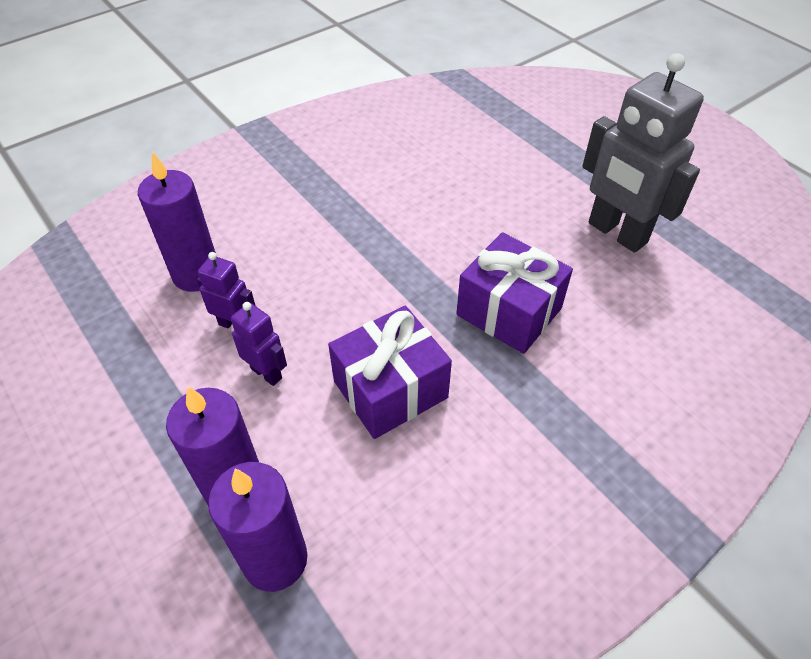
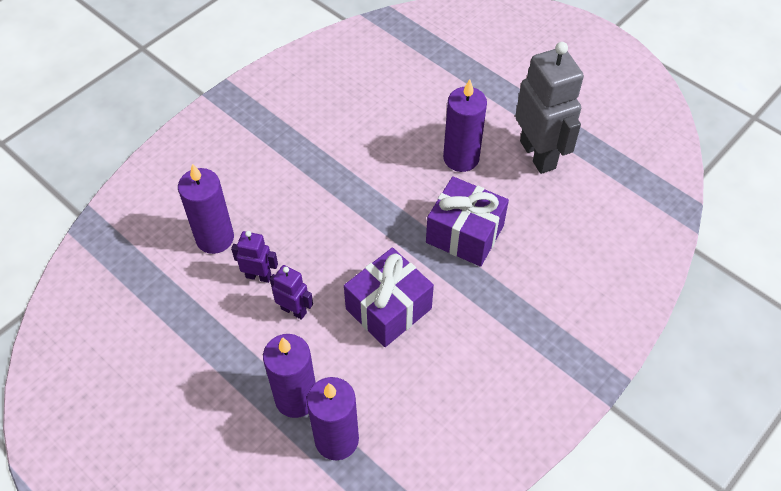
camera: 10 degrees left, 5 degrees up
(518, 225) = (461, 158): none -> purple candle
(616, 233) = (538, 154): grey robot -> grey robot turned 150 degrees counterclockwise

